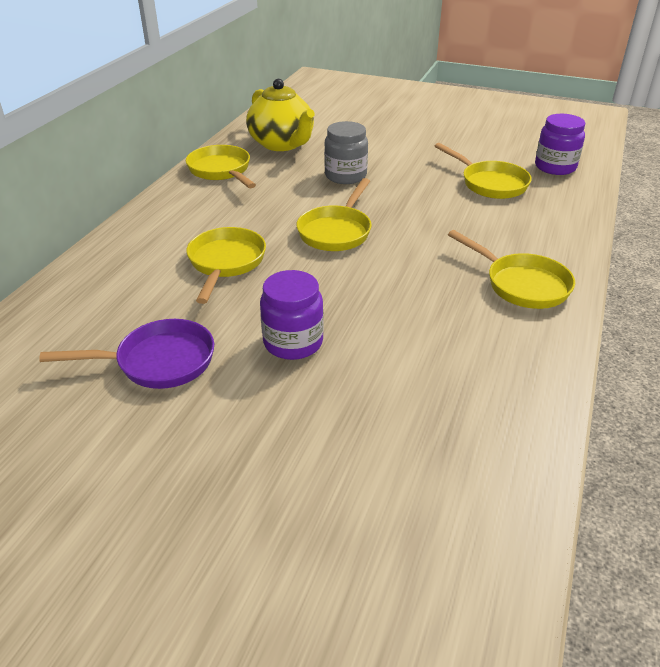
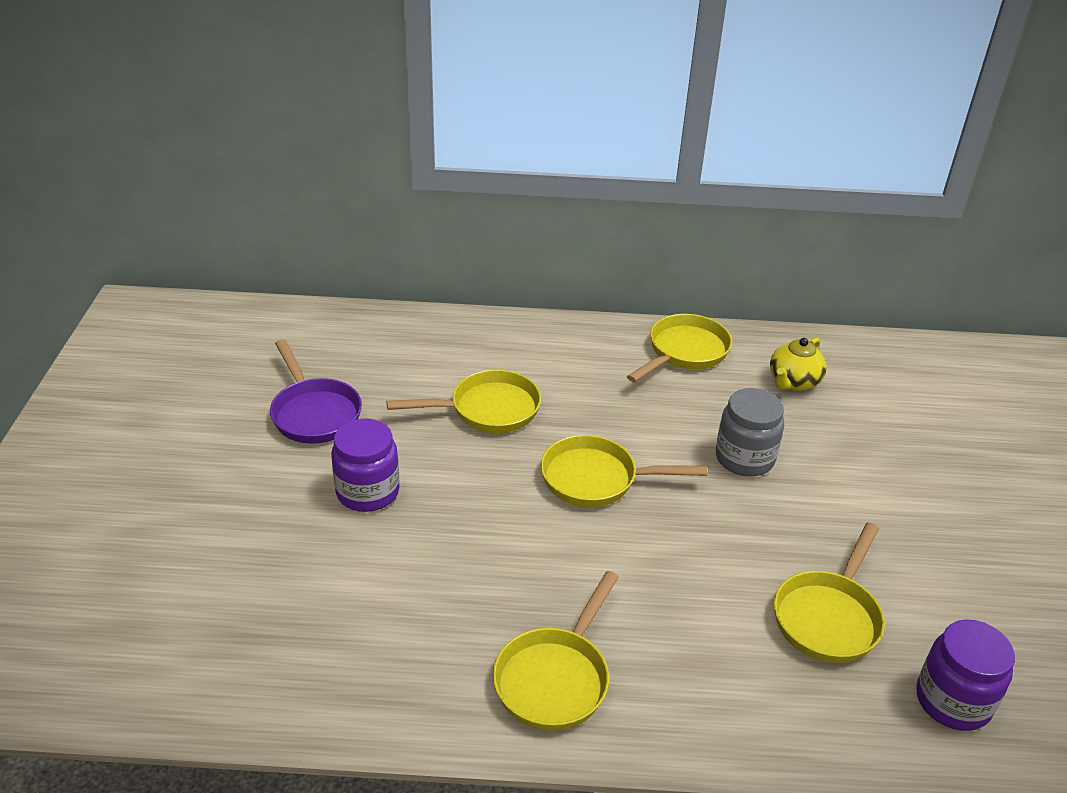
camera: 70 degrees right, 0 degrees up
(282, 144) = (793, 382): yellow teapot -> yellow teapot, size x0.58

